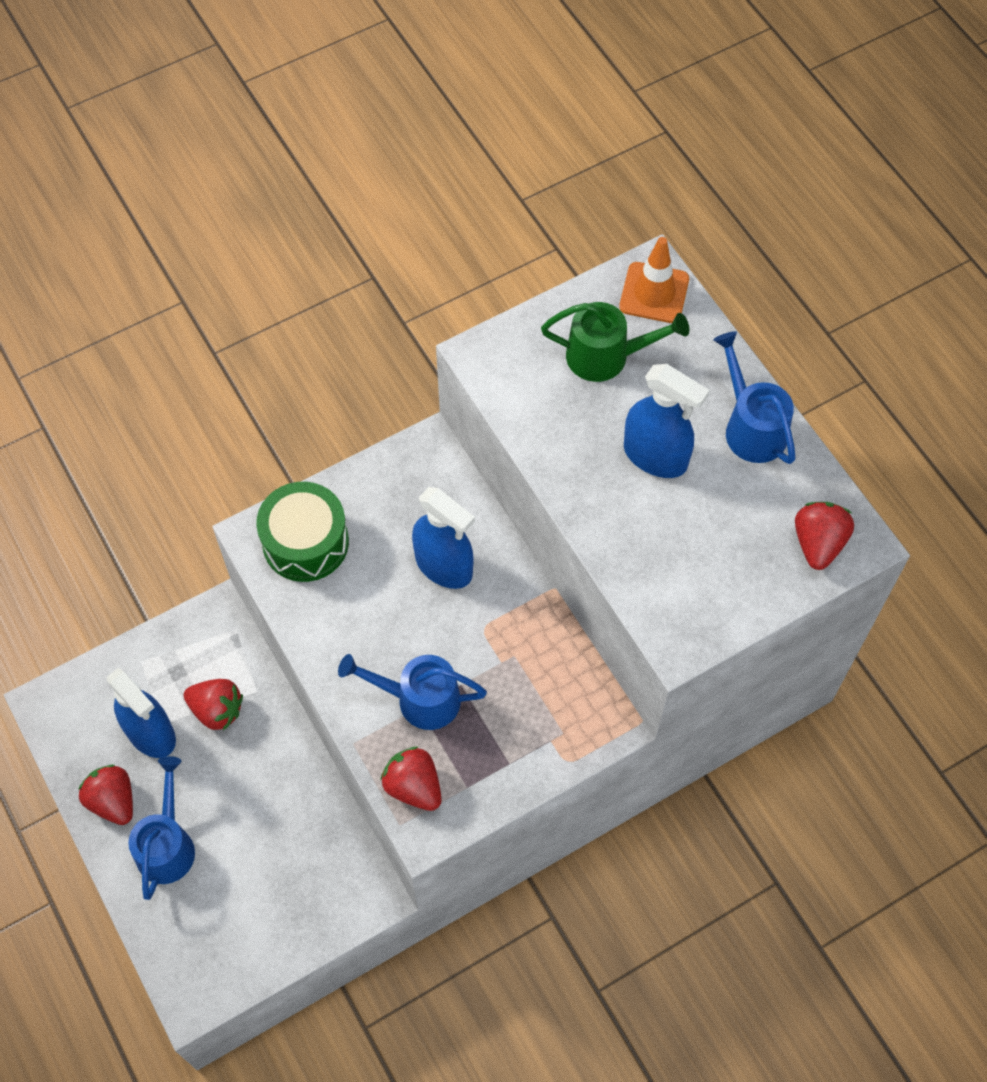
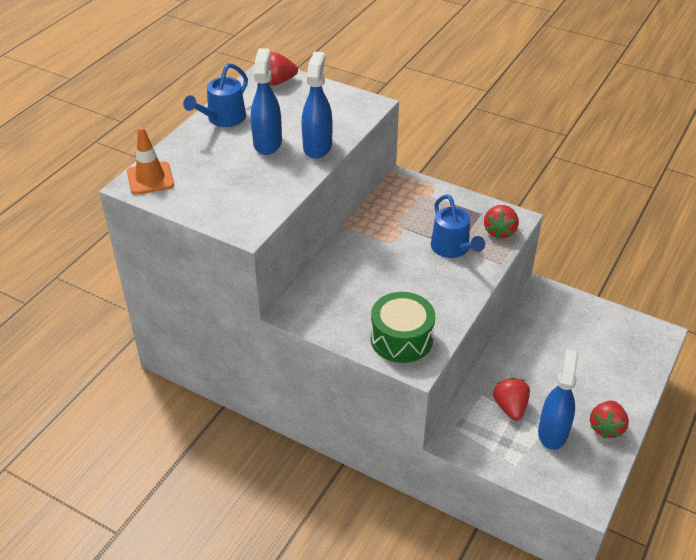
camera: 120 degrees left, 20 degrees down
(167, 844) = (602, 387): blue watering can -> none
(444, 566) = (366, 272): blue spray bottle -> blue spray bottle (317, 147)
(607, 356) = (211, 181): green watering can -> none

